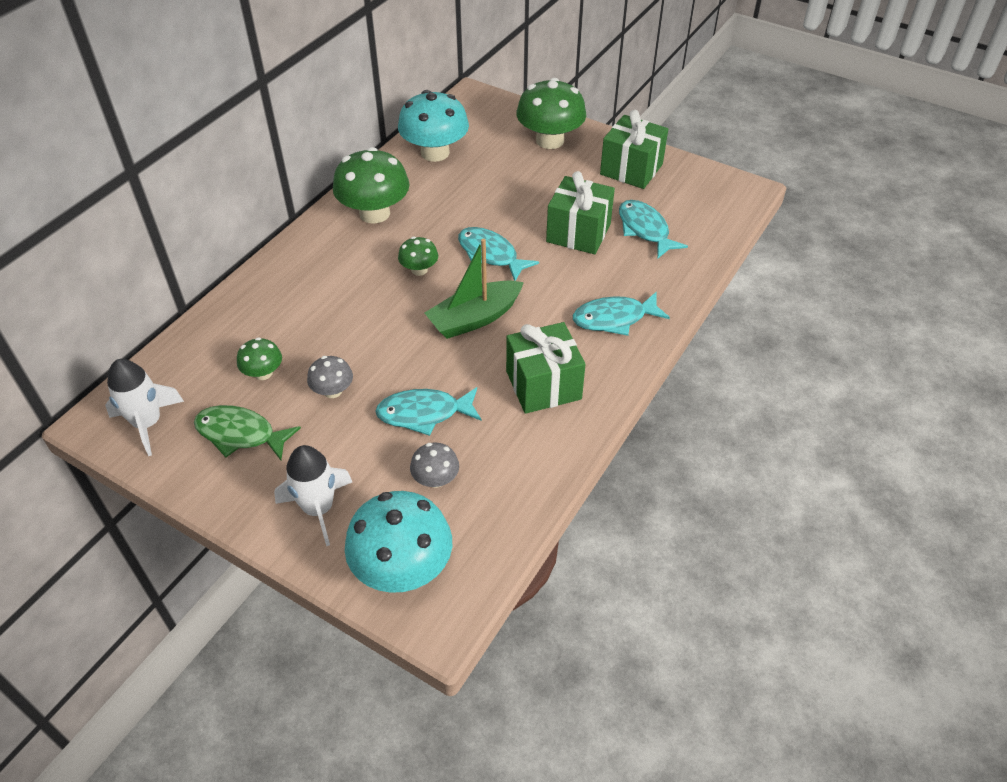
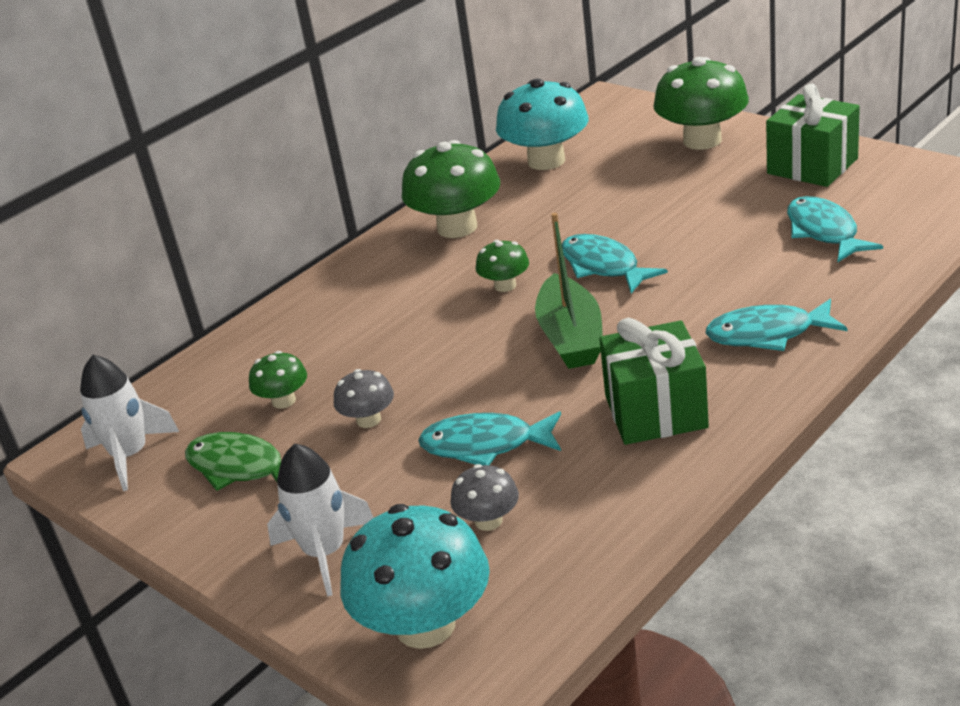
camera: 15 degrees right, 15 degrees down
(474, 318) = (571, 337): green boat -> green boat turned 75 degrees counterclockwise
(578, 233) = (728, 239): green gift -> none

